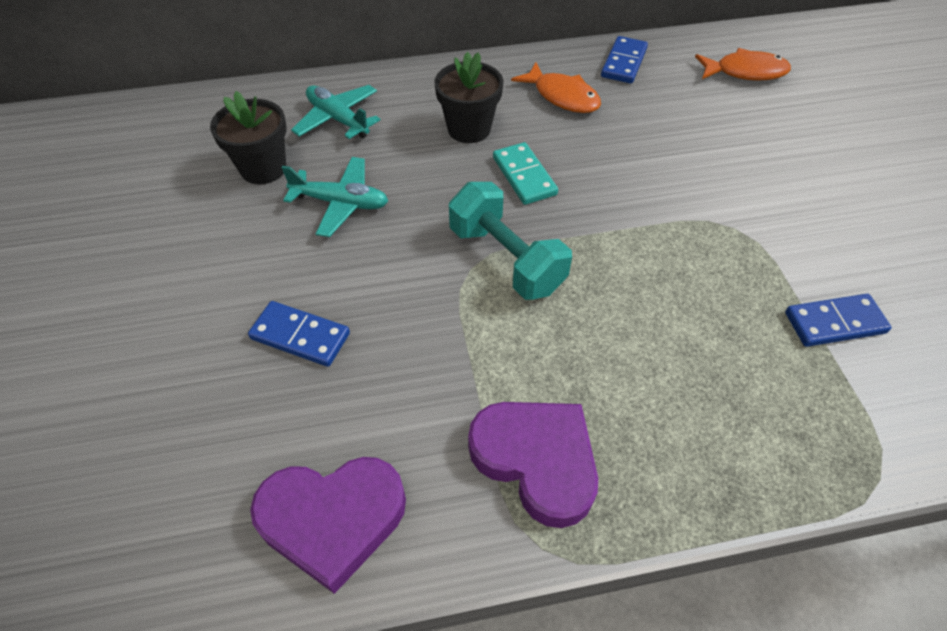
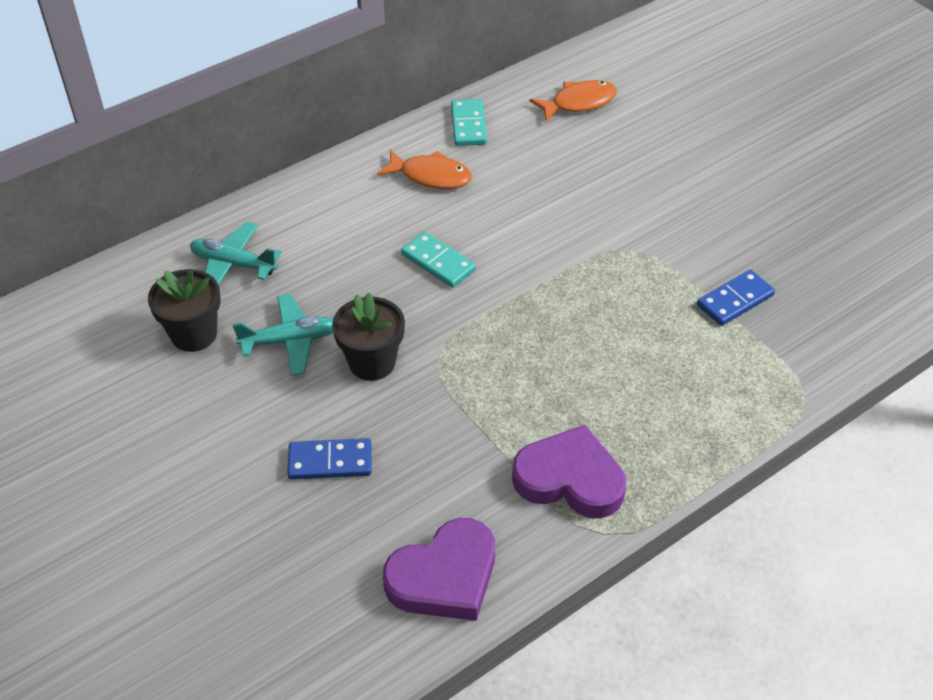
camera: 25 degrees left, 5 degrees down
(469, 129) = (363, 234): black flower pot -> black flower pot (372, 362)
(506, 259) = (463, 339): turquoise dumbbell -> none
(623, 63) = (468, 125): blue domino -> turquoise domino

